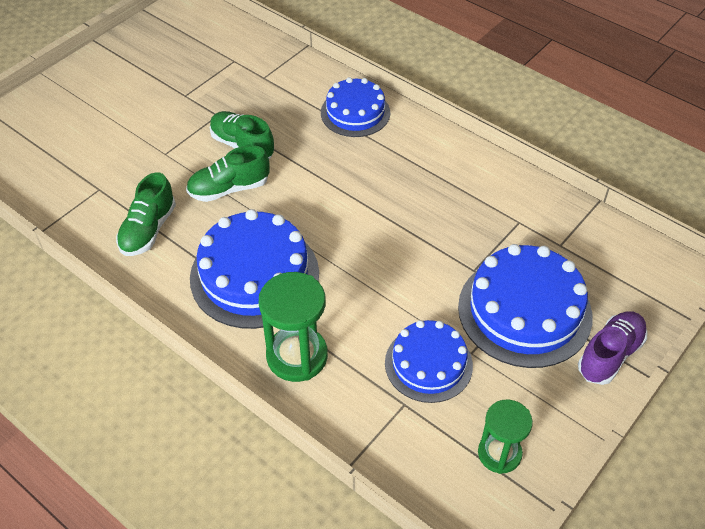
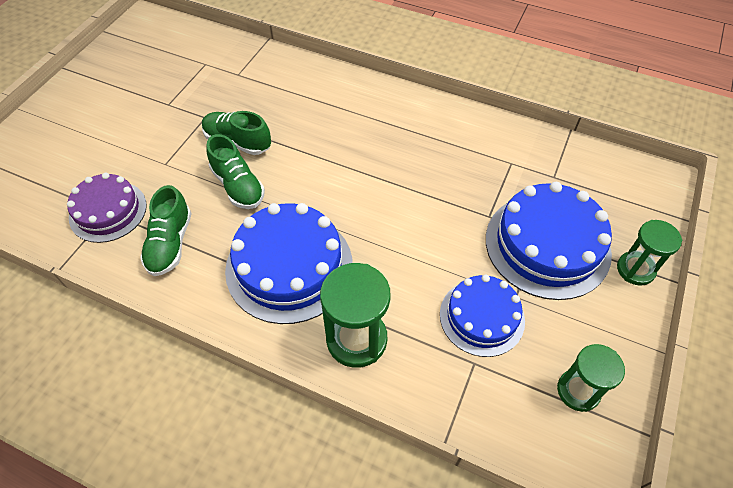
camera: 15 degrees left, 5 degrees up
(99, 188) = (108, 211): none -> purple cake
(229, 189) = (238, 186): green shoe -> green shoe turned 90 degrees counterclockwise
(355, 113) = (332, 91): blue cake -> none
(610, 355) = (635, 269): purple shoe -> green hourglass

